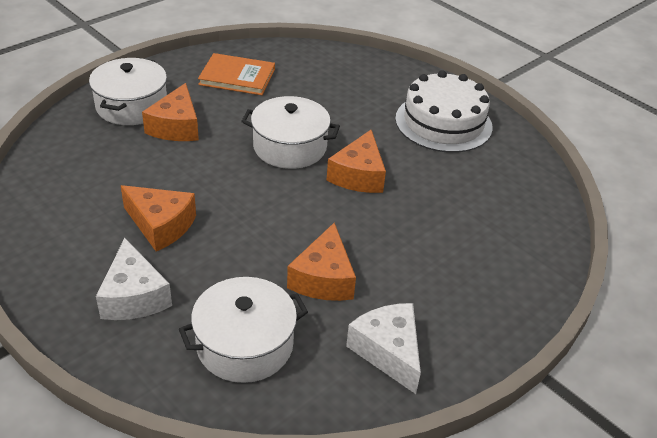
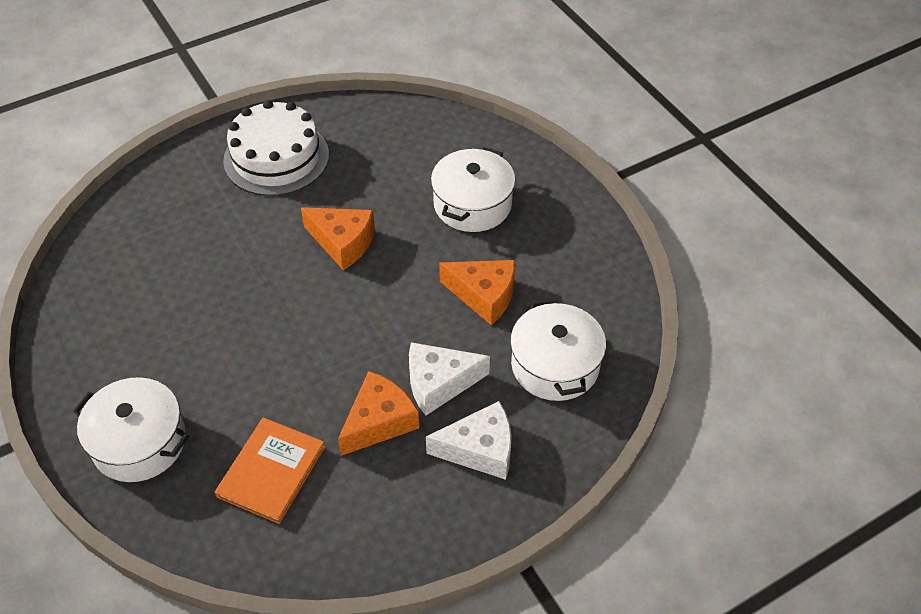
camera: 75 degrees left, 10 degrees up
(176, 126) = (202, 396): orange cheese -> none
(237, 77) = (116, 324): orange book -> orange book (271, 472)
(290, 147) = (277, 292): white pot -> white pot (472, 204)
(388, 351) = (576, 266): white cheese -> white cheese (439, 383)

